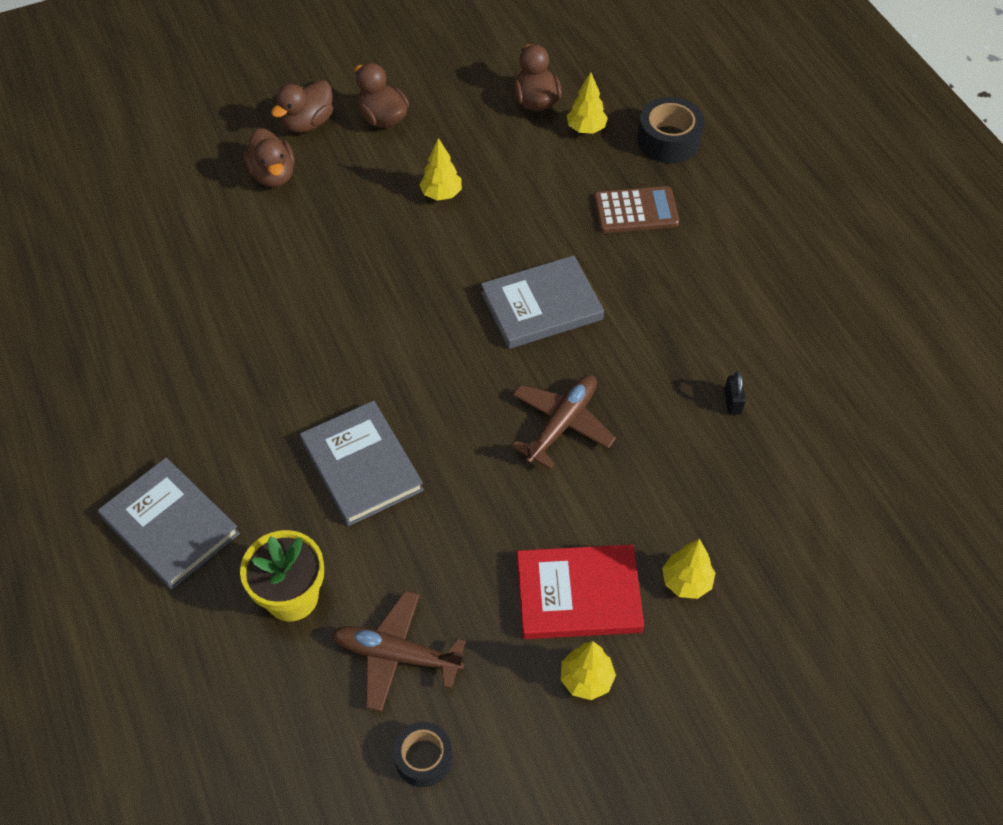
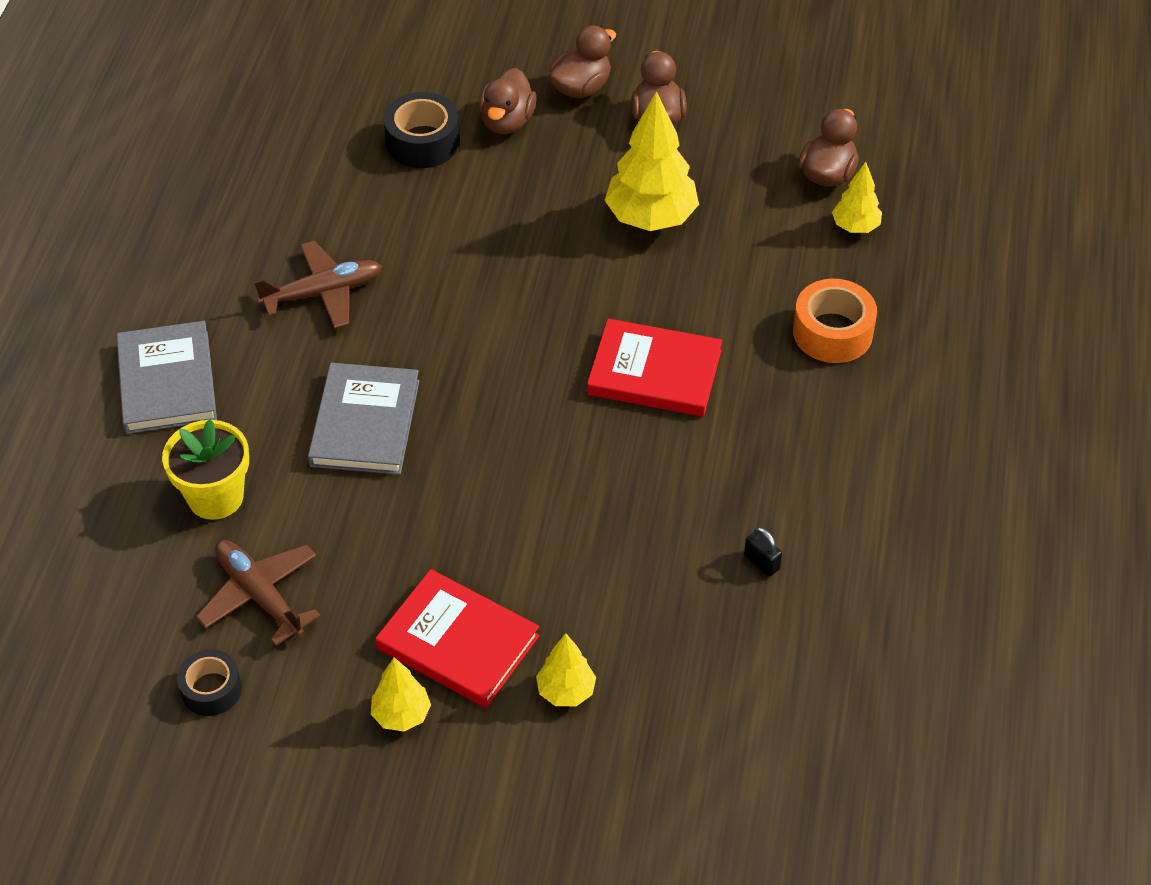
camera: 35 degrees right, 5 degrees down
(307, 123) = (581, 88): brown duck -> brown duck turned 150 degrees clockwise
(441, 194) = (651, 218): yellow tree -> yellow tree, size x1.87
(541, 306) = (654, 372): grey book -> red book
(562, 424) = (577, 489): brown plane -> brown plane (323, 293)
(635, 211) = (832, 332): brown calculator -> orange tape
(668, 140) = (933, 280): black tape -> black tape (423, 142)
(732, 402) = (761, 562): black padlock -> black padlock turned 75 degrees counterclockwise

